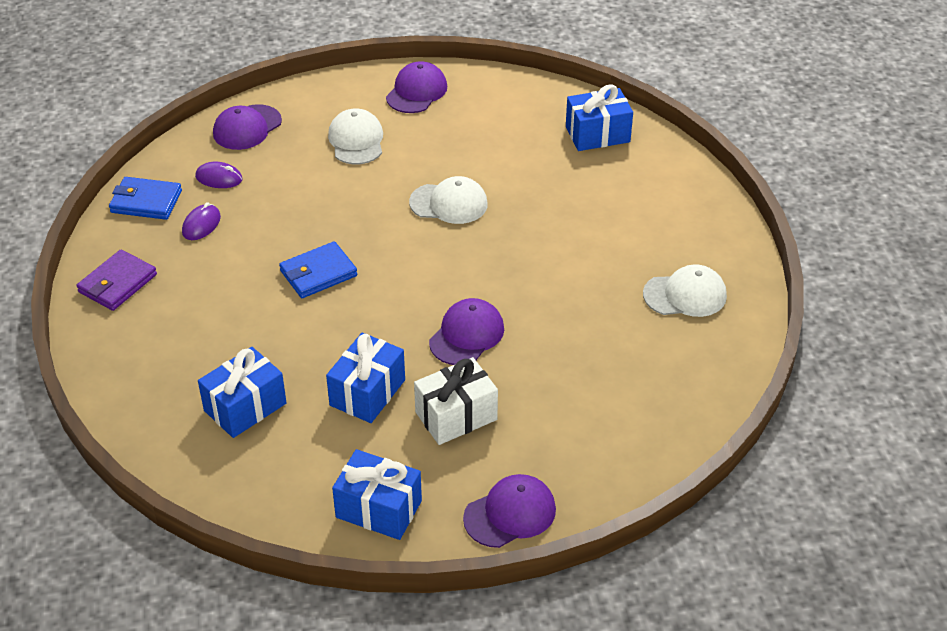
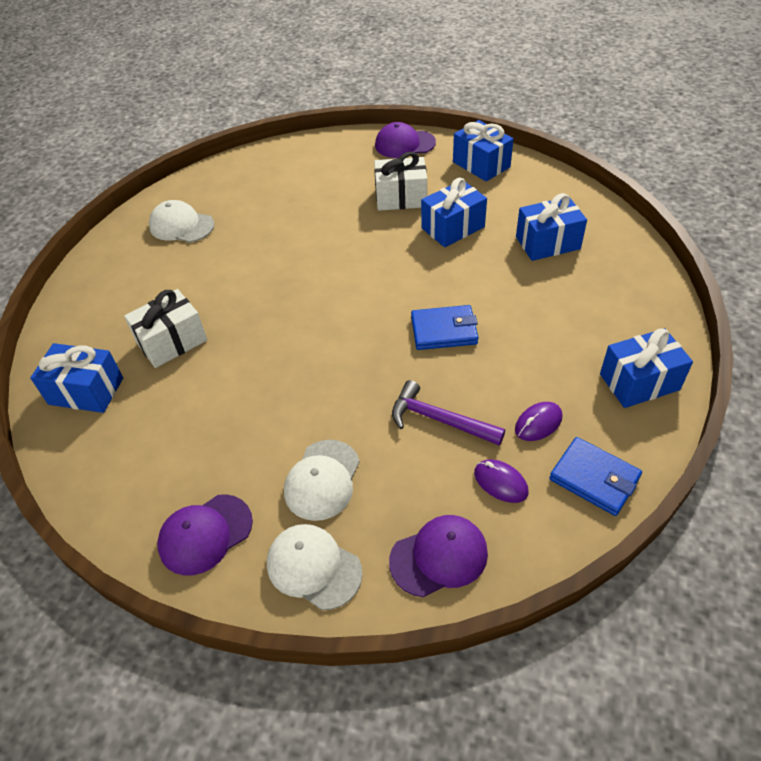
camera: 150 degrees left, 5 degrees up
(117, 283) = (639, 382): purple wallet -> blue gift
(286, 202) = (439, 420): none -> purple hammer
(449, 203) = (285, 362): white cap -> white cap (313, 567)
(467, 335) = (356, 244): purple cap -> none
(566, 187) = (172, 342): none -> white gift

